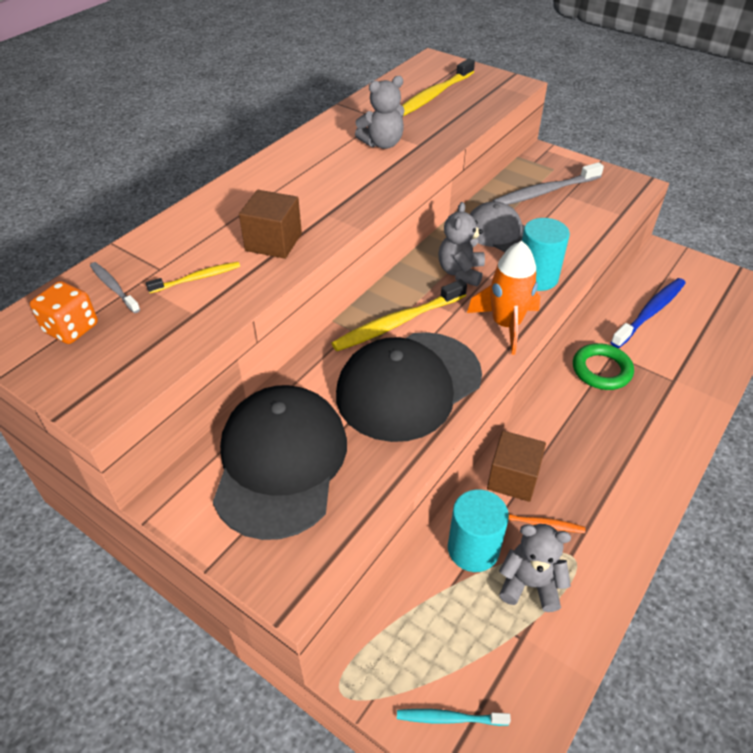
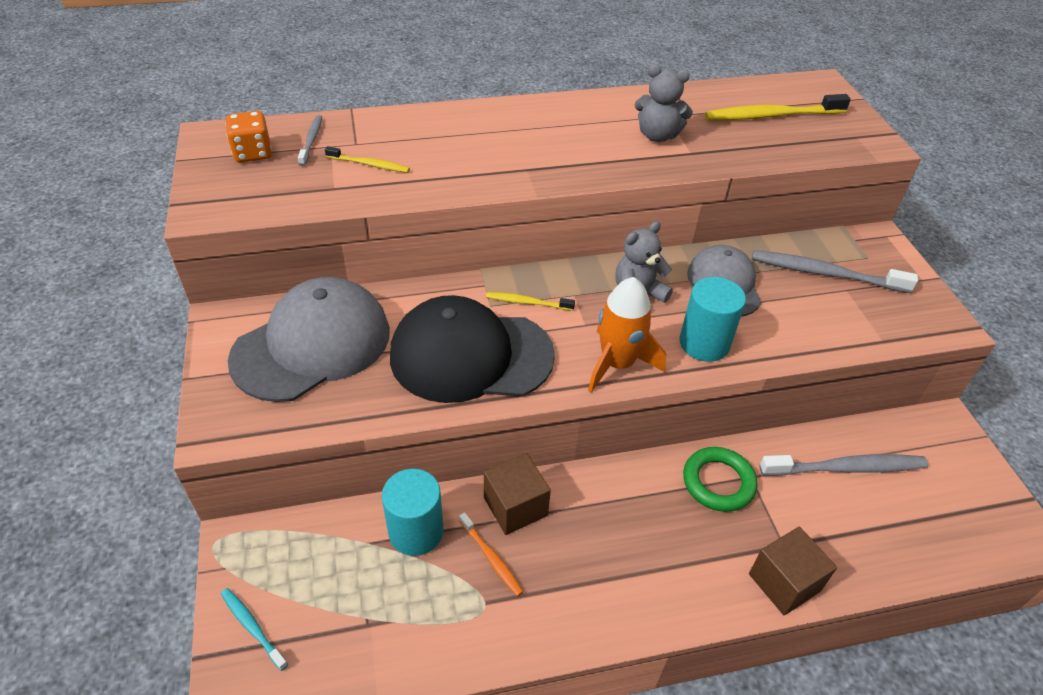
camera: 40 degrees right, 0 degrees up
(273, 242) = (456, 168): brown cube -> brown cube (784, 582)
(280, 462) = (312, 345): black cap -> grey cap
(397, 323) = (527, 302): yellow toothbrush -> yellow toothbrush, size x0.54
(530, 584) = (424, 594): grey teddy bear -> none
(650, 312) = (846, 468): blue toothbrush -> grey toothbrush

